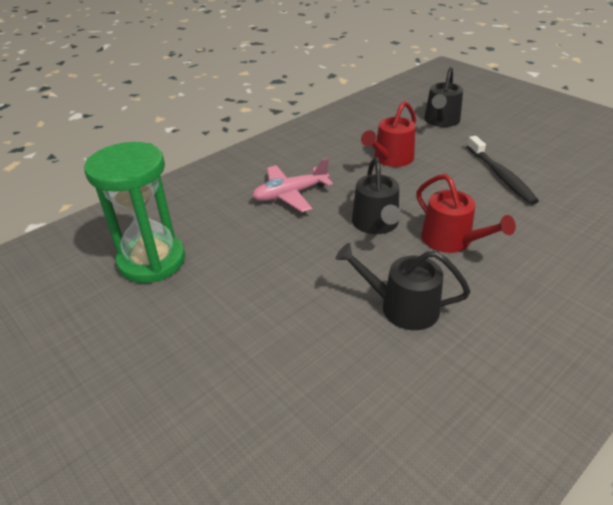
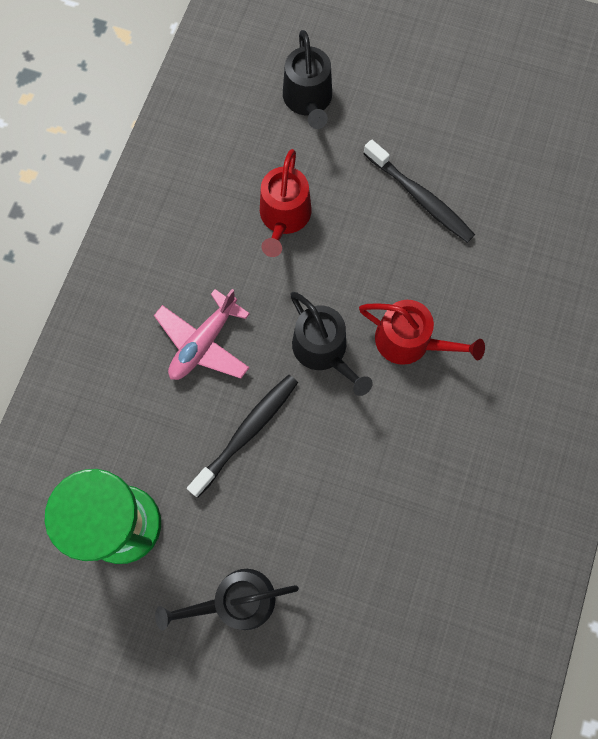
camera: 30 degrees left, 35 degrees up
(284, 246) = (246, 432): none -> black toothbrush
(402, 307) = (402, 462): black watering can -> black watering can (236, 601)

